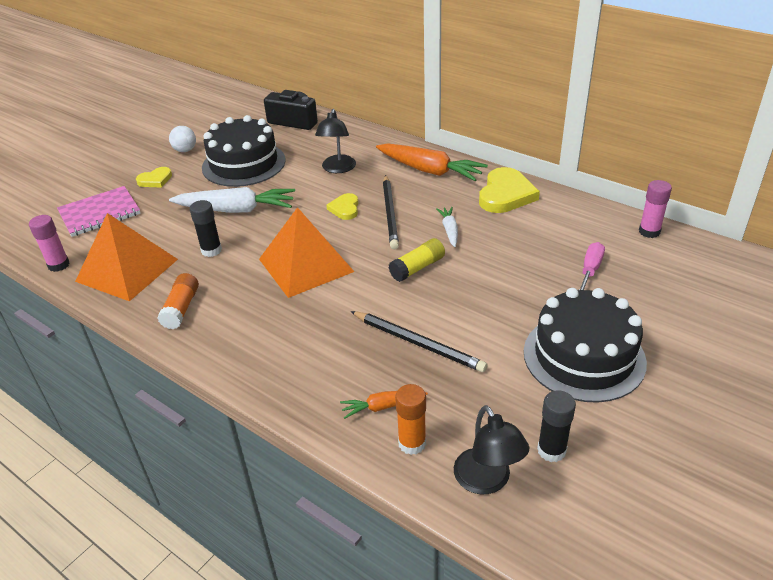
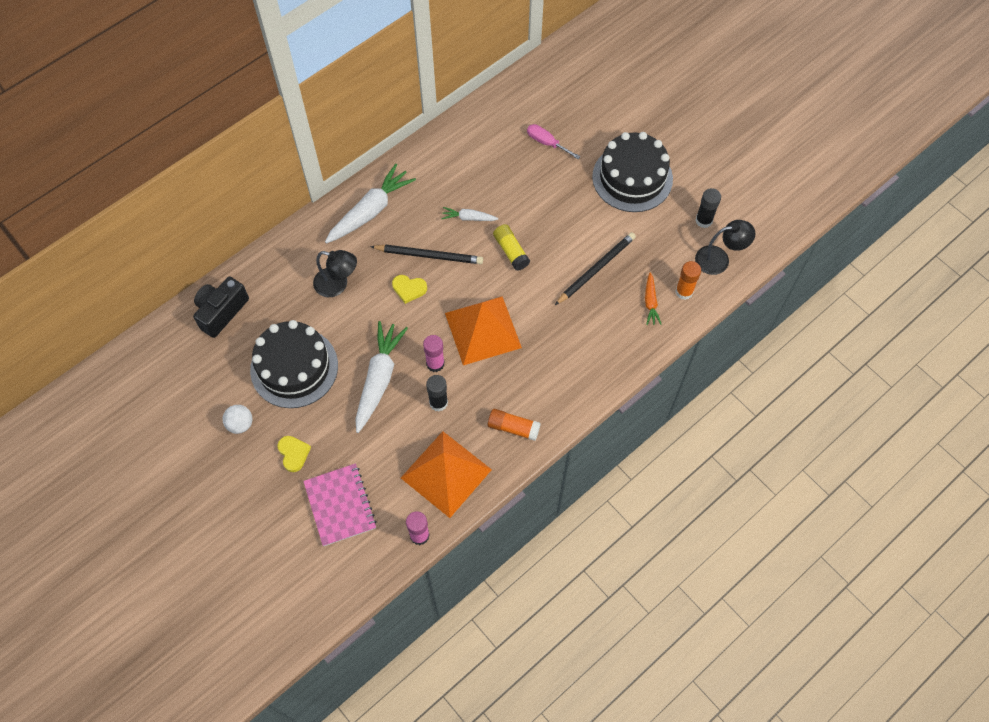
camera: 80 degrees left, 25 degrees up
(429, 170) = (370, 211): orange carrot -> white carrot
(506, 194) = (431, 165): yellow heart -> none
(649, 232) = (513, 90): pink glue stick -> pink glue stick (435, 363)

